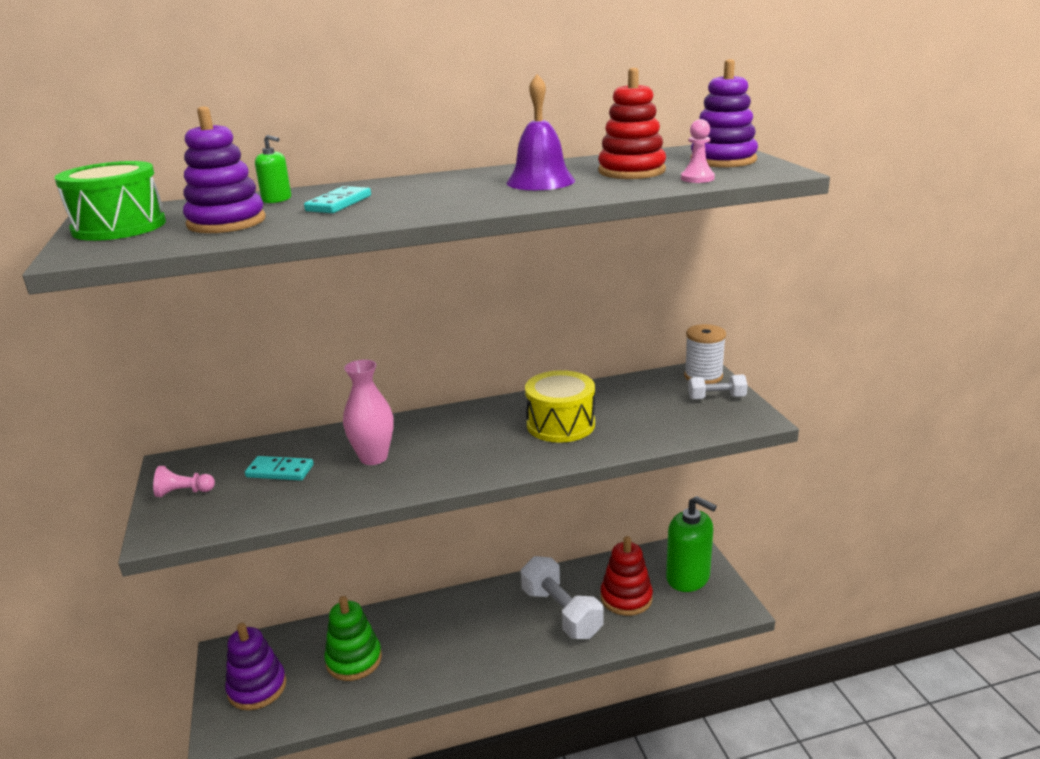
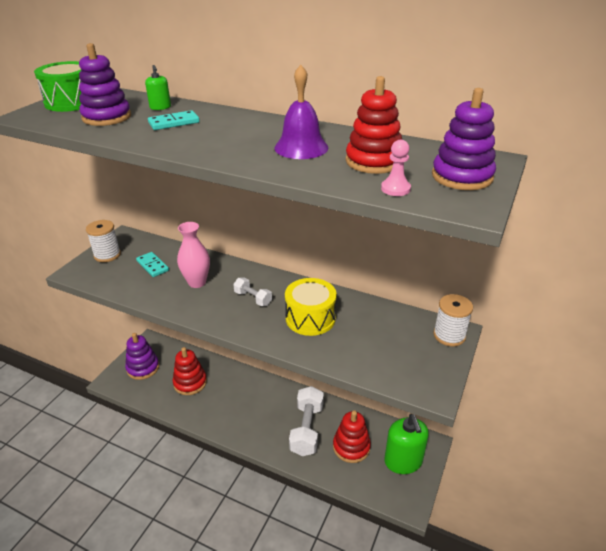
camera: 40 degrees right, 10 degrees up
(184, 492) = (107, 255): pink pawn -> white spool
(354, 660) = (190, 382): green stacking toy -> red stacking toy
(716, 398) = (432, 358): white dumbbell -> white dumbbell (253, 298)

